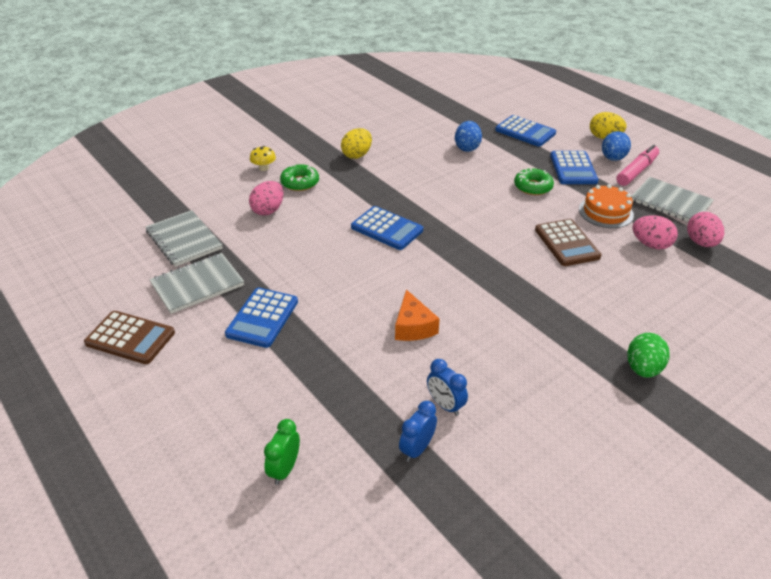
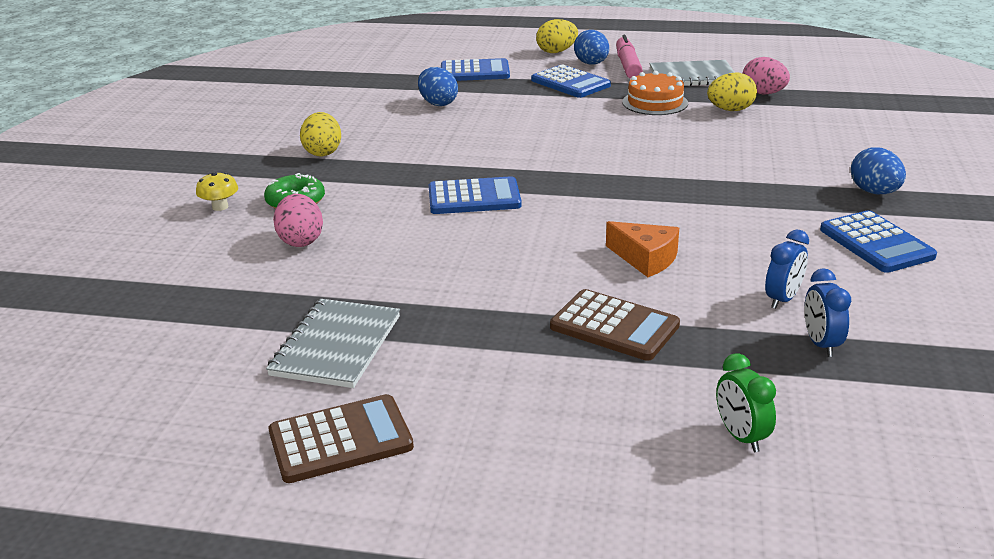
camera: 40 degrees left, 10 degrees down
(184, 240) = (234, 315): grey notebook -> none
(262, 318) = (476, 333): blue calculator -> blue calculator (876, 243)
(445, 405) = (782, 299): blue clock -> blue clock turned 60 degrees counterclockwise
(533, 187) = (558, 109): green donut -> none
(566, 243) = (663, 137): brown calculator -> brown calculator (614, 326)
(643, 369) = (874, 192): green egg -> blue egg
(651, 245) = (730, 110): pink egg -> yellow egg

